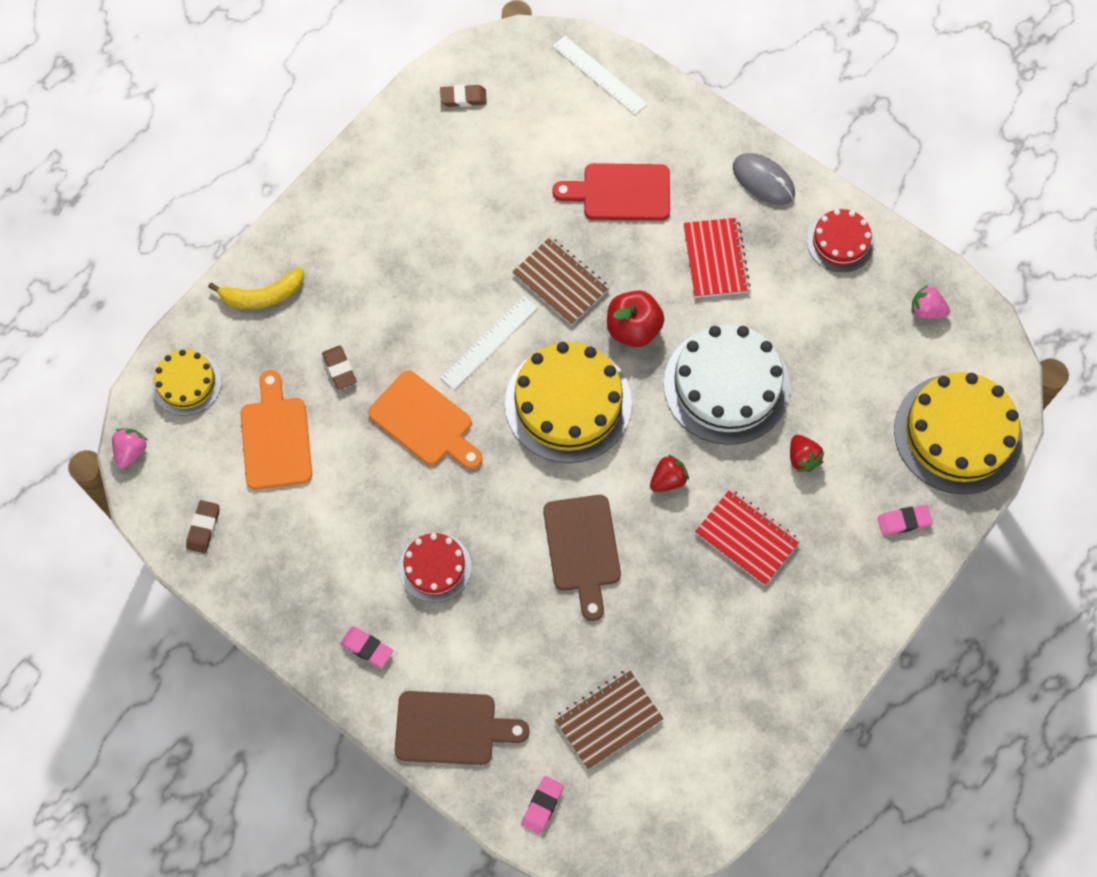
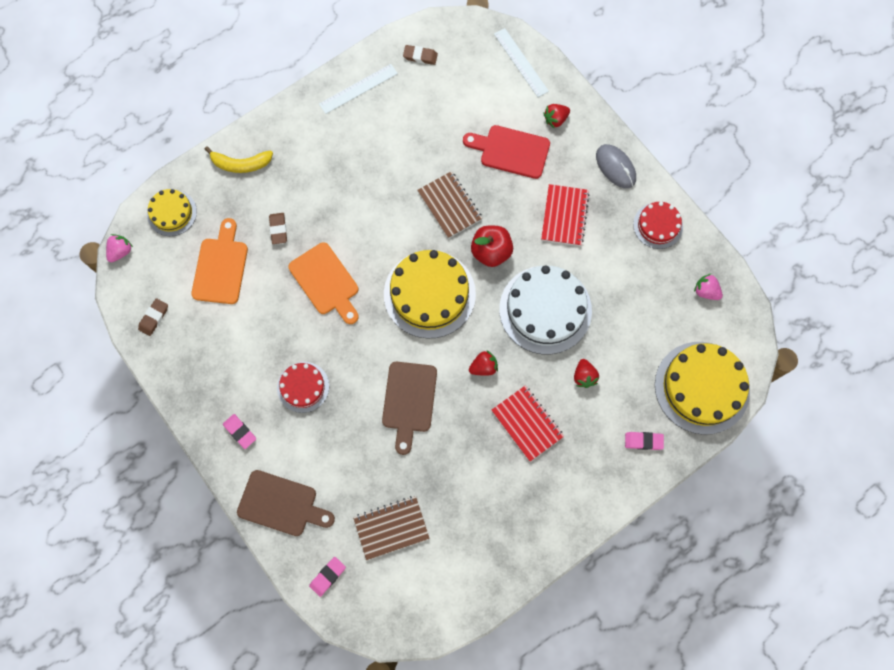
camera: 15 degrees right, 5 degrees up
(489, 342) = (387, 236): white ruler -> white ruler (358, 89)
(667, 138) = (555, 119): none -> red strawberry

